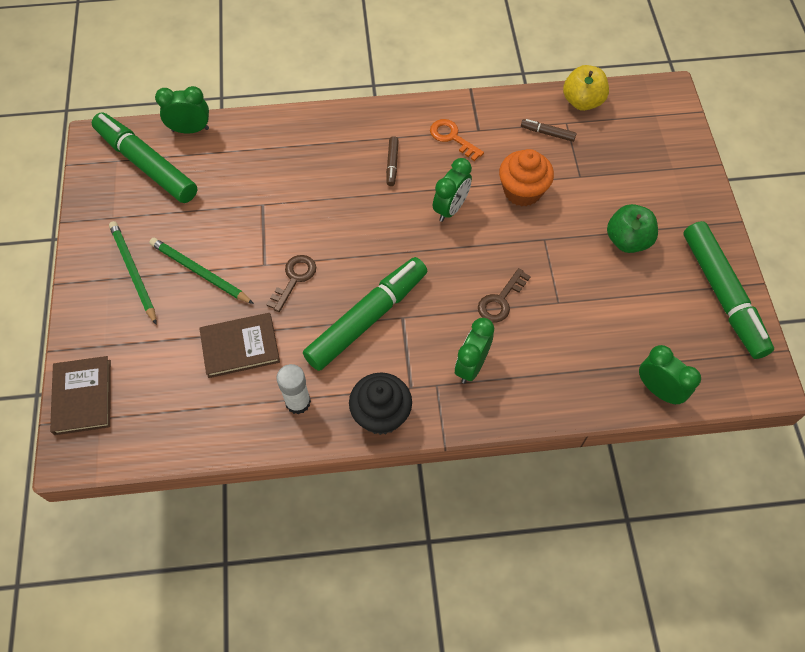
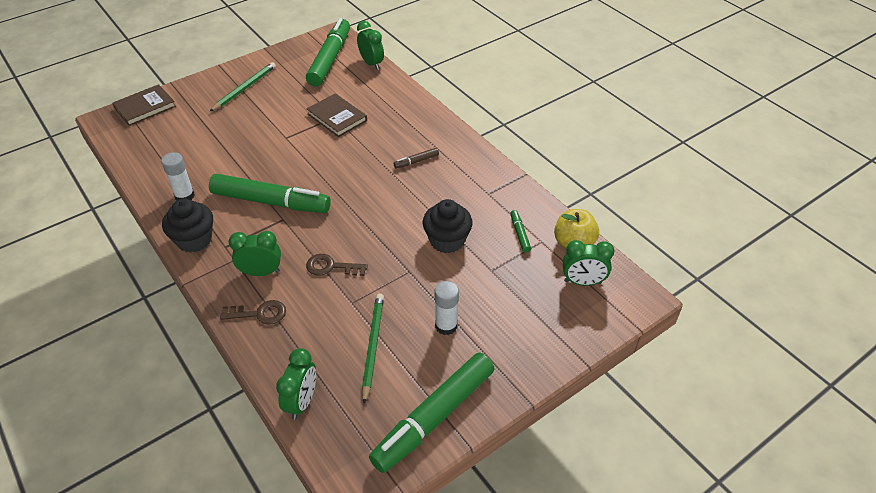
camera: 60 degrees right, 15 degrees down
(199, 272) = (261, 113): green pencil -> green pencil (372, 346)
(240, 346) = (214, 153): brown book -> brown book (337, 117)
(294, 279) = (282, 155): brown key -> brown key (259, 313)
(451, 208) = (399, 207): green clock -> green clock (582, 282)
(452, 138) = (467, 182): orange key -> none
(522, 191) = (447, 240): orange cupcake -> black cupcake
(547, 133) = (519, 234): brown marker -> green marker
(627, 240) = (446, 326): green apple -> white glue stick

